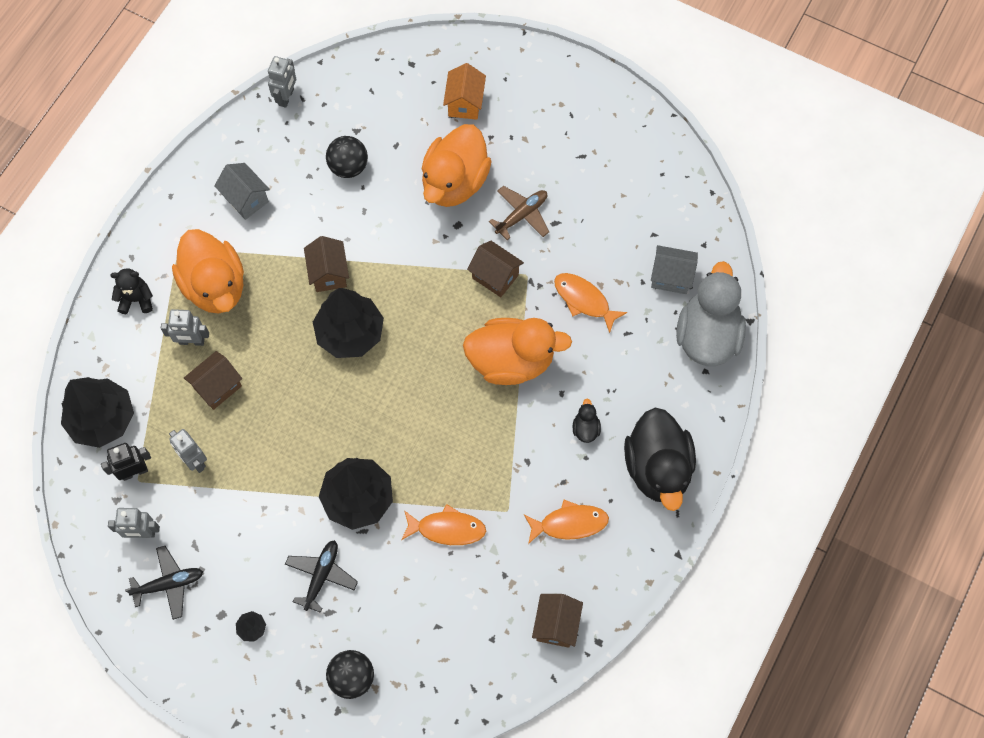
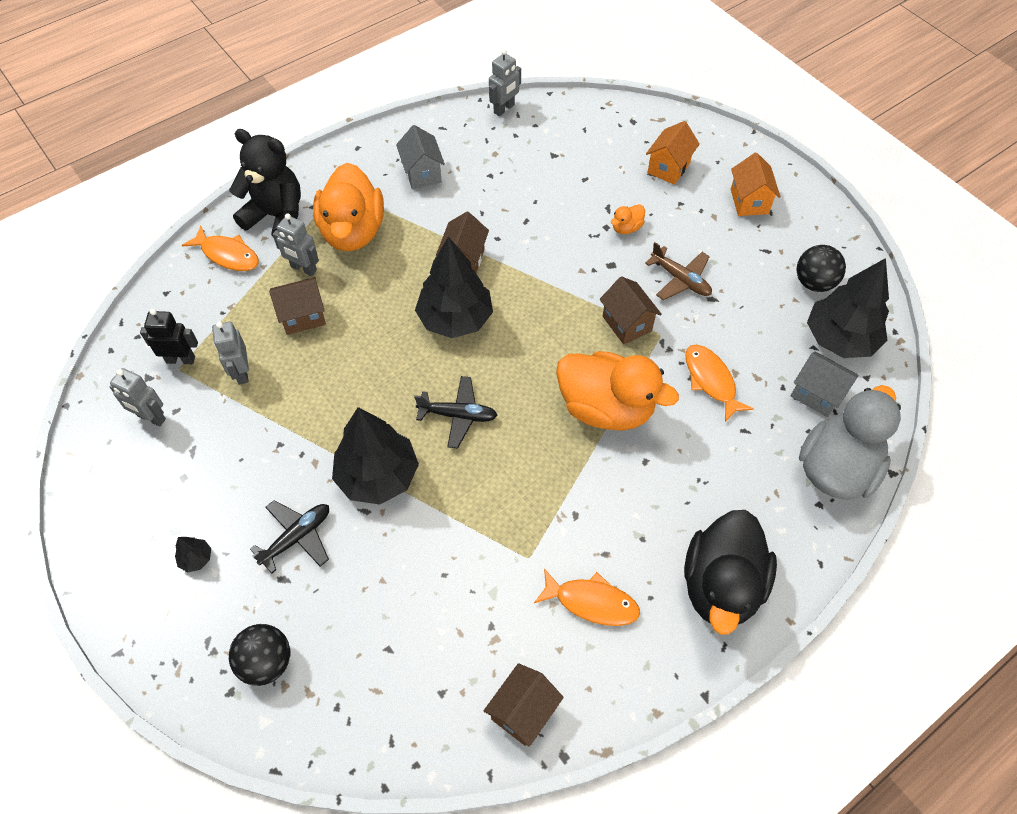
camera: 25 degrees right, 10 degrees down
(102, 419) = (182, 302): black tree -> black tree (840, 339)
(136, 299) = (276, 216): black teddy bear -> black teddy bear, size x1.80
(169, 584) = (145, 477): black plane -> black plane (458, 415)
(348, 167) = (531, 180): black ball -> black ball (814, 283)
(447, 529) = (453, 547): orange fish -> orange fish (227, 255)
(454, 182) = (626, 228): orange duck -> orange duck, size x0.41
(522, 215) = (680, 279): brown plane -> brown plane turned 60 degrees clockwise
(548, 111) = (749, 201): none -> orange house
(585, 428) = (656, 508): black duck -> none

